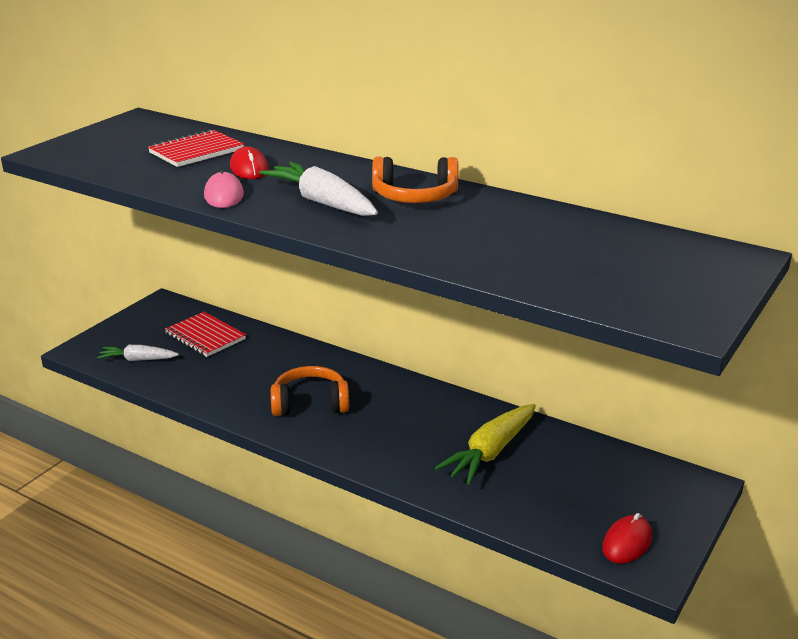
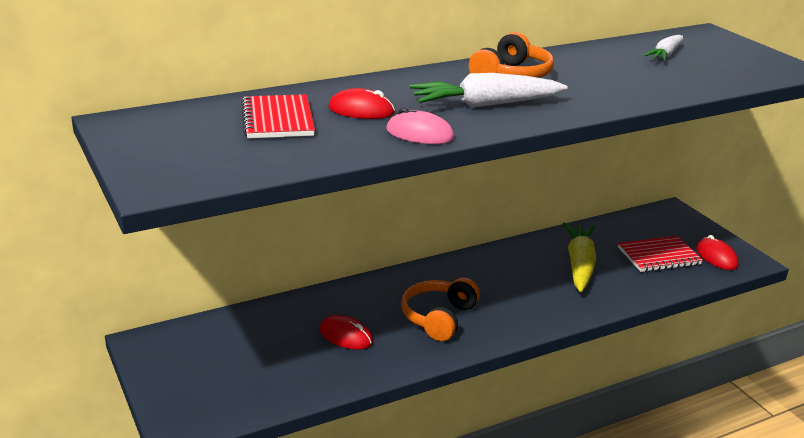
camera: 60 degrees left, 0 degrees up
(138, 359) = (250, 392): white carrot -> white carrot (665, 55)
(205, 336) = (253, 337): red notebook -> red notebook (659, 256)
(241, 371) = (345, 336): none -> red mouse
(490, 452) = (579, 265): yellow carrot -> yellow carrot turned 150 degrees counterclockwise

